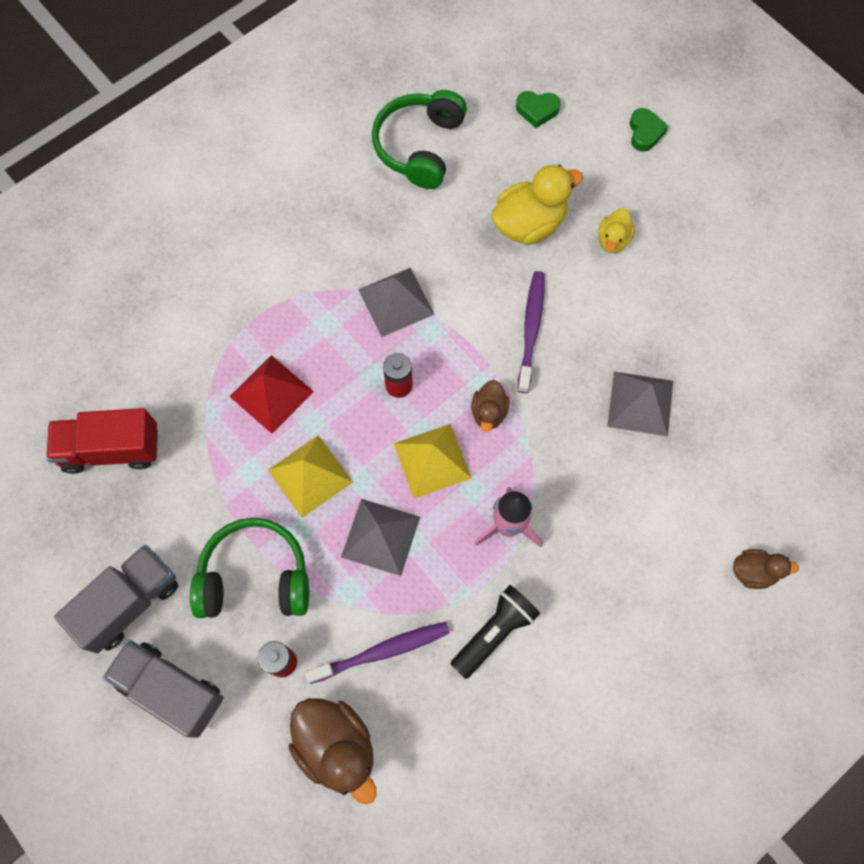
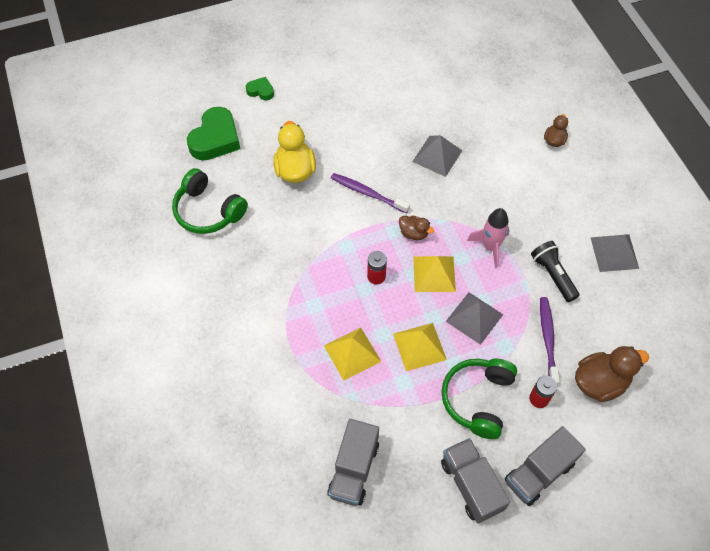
camera: 70 degrees left, 10 degrees down
(111, 449) = (354, 469): red truck -> grey truck
(271, 393) = (352, 353): red pyramid -> yellow pyramid
(396, 302) = (316, 260): grey pyramid -> grey pyramid (614, 253)
(537, 110) = (215, 139): green heart -> green heart, size x1.98
(613, 240) = (326, 132): yellow duck -> none

